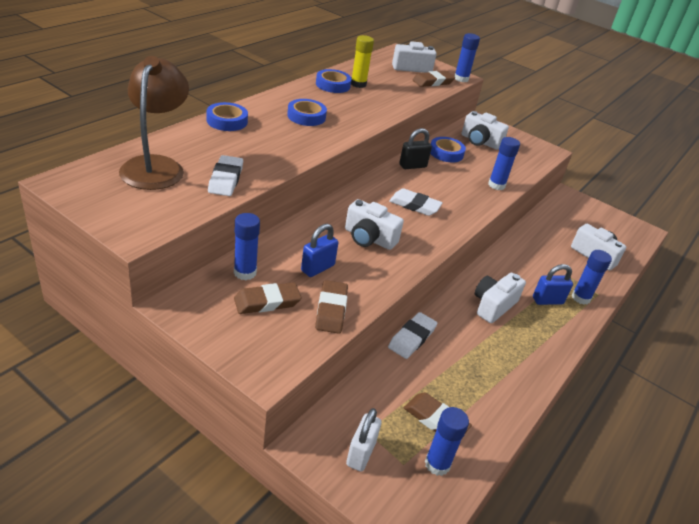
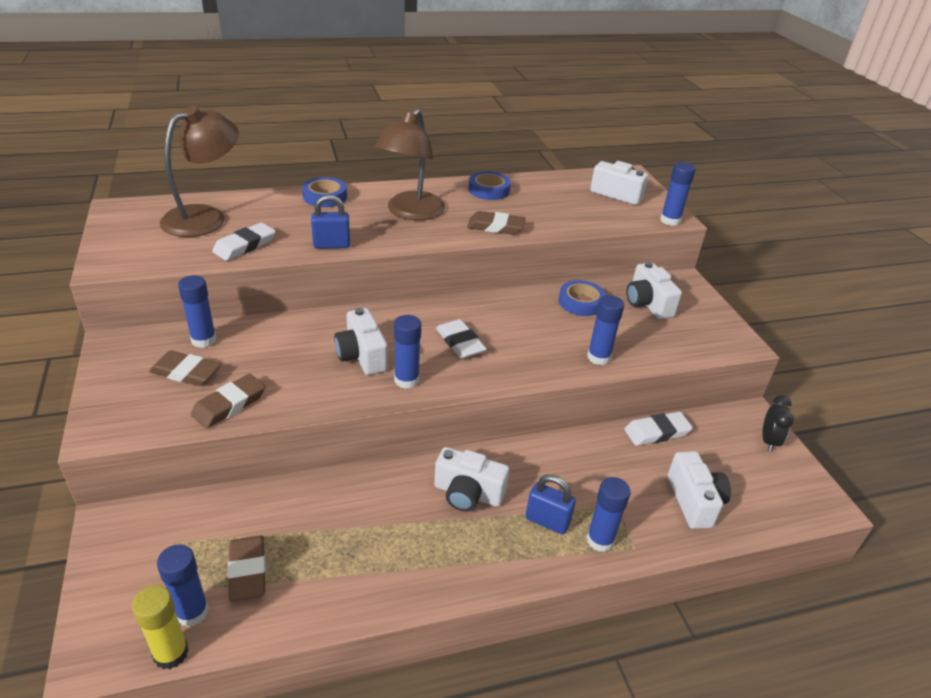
camera: 40 degrees right, 0 degrees up
(306, 116) = (411, 212): blue tape -> brown lamp
(318, 268) = (271, 362): blue padlock -> blue padlock (331, 245)
(358, 84) = (520, 196): yellow glue stick -> yellow glue stick (171, 653)
(360, 453) = (141, 558): white padlock -> none
(412, 166) = (517, 303): black padlock -> none
(412, 338) = (331, 481): white eraser -> white eraser (657, 432)
(416, 243) = (406, 380): none -> blue glue stick
(433, 82) = (623, 215): brown eraser -> brown eraser (495, 227)
(493, 306) = (468, 493): white camera -> white camera turned 150 degrees counterclockwise
(589, 207) = (768, 441): none -> black clock

